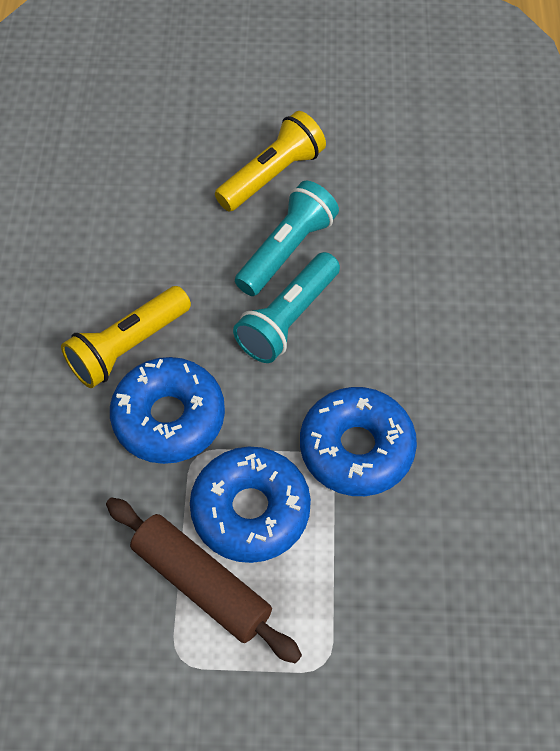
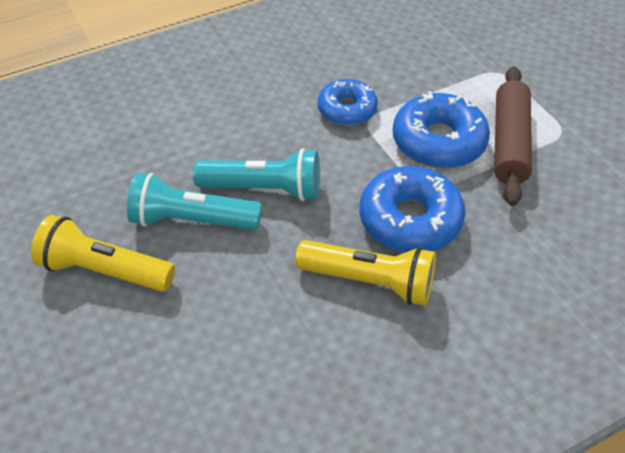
camera: 120 degrees left, 10 degrees down
(356, 448) = (347, 109): blue donut -> blue donut, size x0.66

